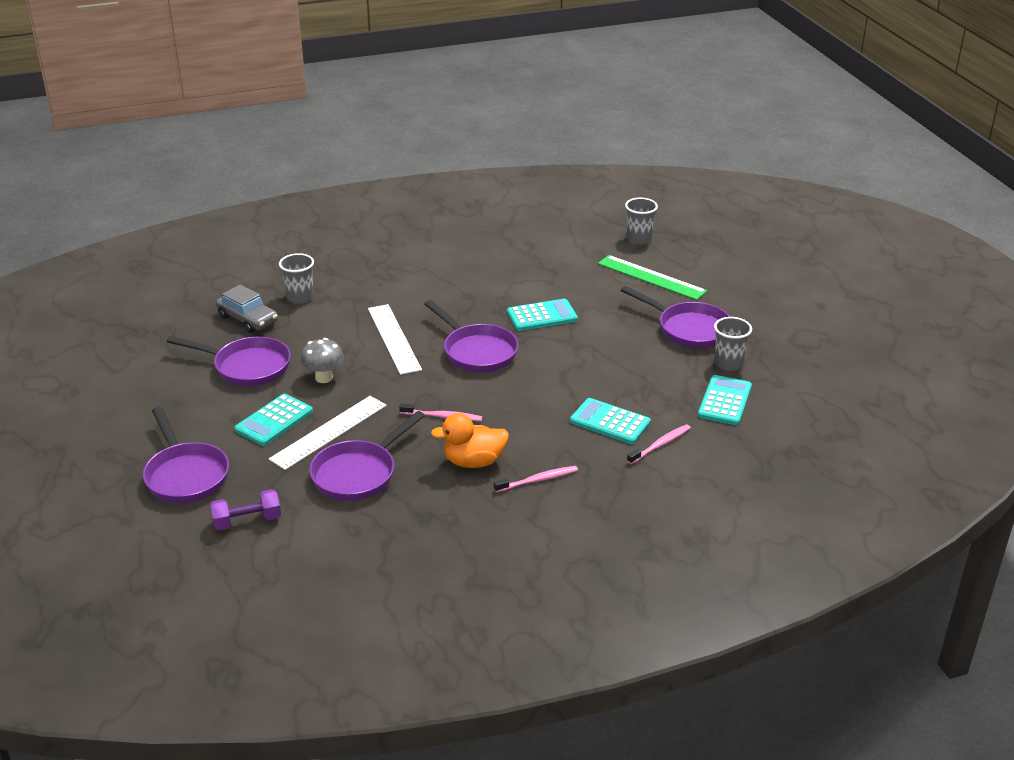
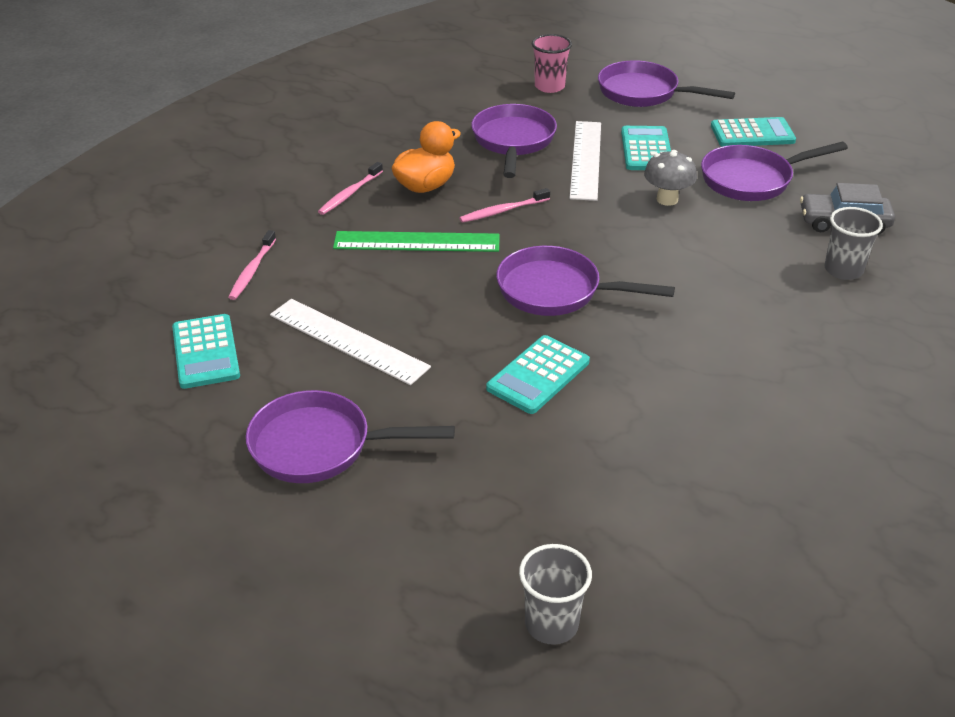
camera: 145 degrees right, 5 degrees up
(247, 521) = (549, 86): purple dumbbell -> pink cup
(394, 338) = (665, 267): white ruler -> white ruler (348, 341)
(610, 422) = (326, 272): turquoise calculator -> turquoise calculator (752, 134)
(651, 277) = (452, 529): green ruler -> green ruler (417, 242)
(728, 364) = (229, 410): grey cup -> none

